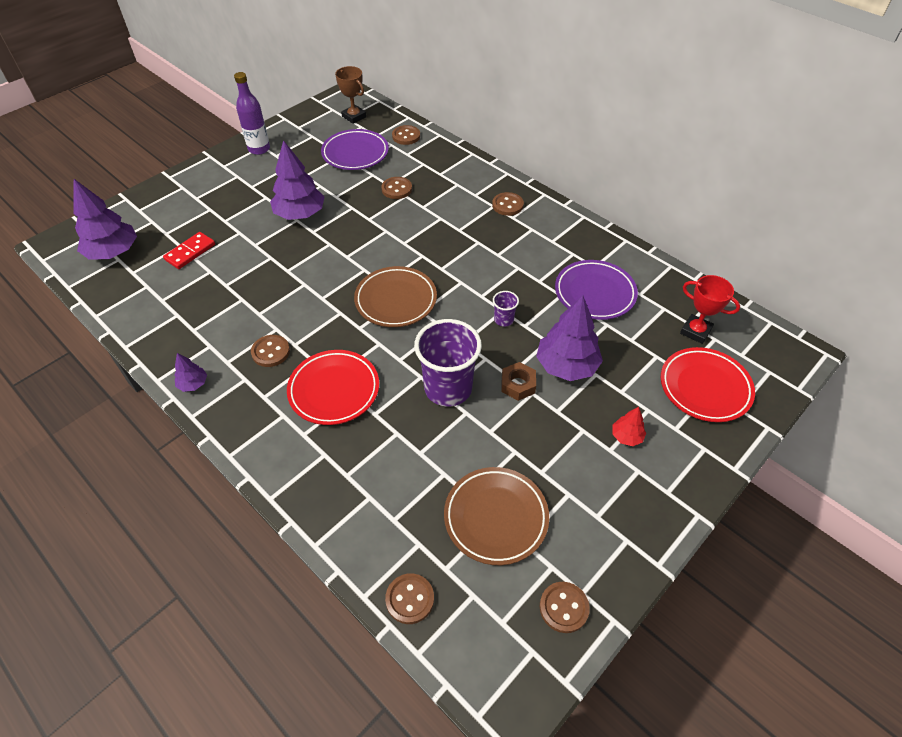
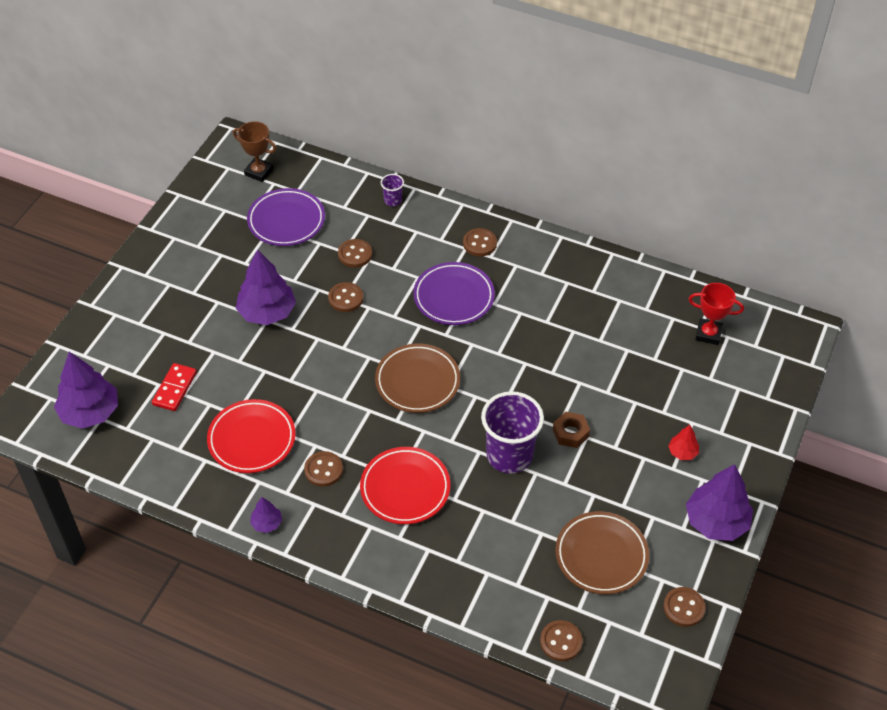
camera: 20 degrees left, 0 degrees up
(259, 149) = (173, 243): purple bottle -> none
(406, 136) = (331, 184): brown button -> brown button (345, 298)
(503, 320) = (530, 372): purple cup -> purple cup (393, 200)
(566, 366) = (606, 402): purple tree -> purple tree (716, 522)
(594, 293) = (604, 320): purple plate -> purple plate (453, 297)
(705, 387) = (733, 387): red plate -> red plate (252, 439)

